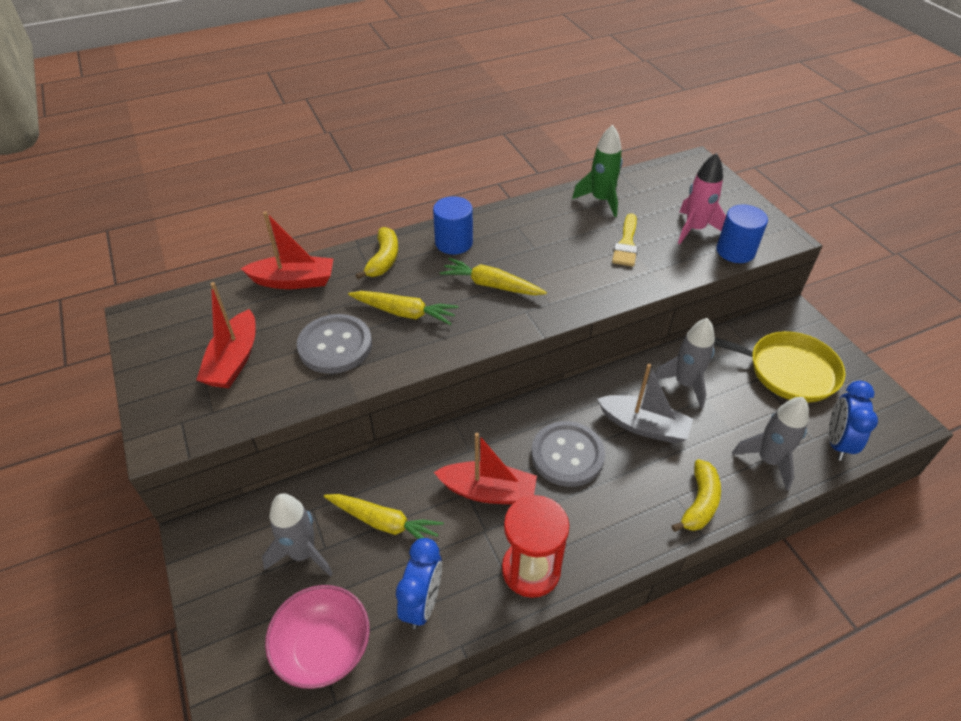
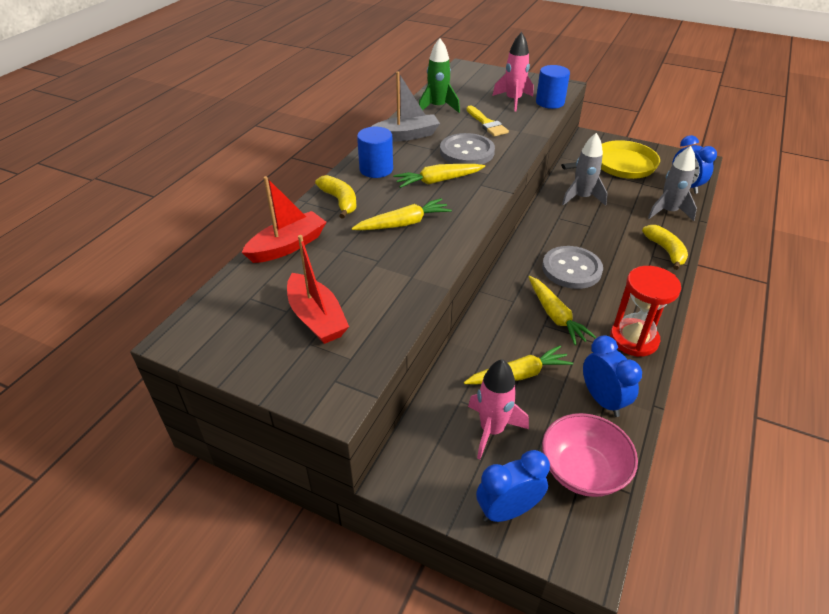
camera: 40 degrees left, 5 degrees down
(231, 628) = (507, 510): none -> blue clock
(303, 553) = (492, 430): grey rocket -> pink rocket
(335, 345) = (383, 267): grey button -> grey button (467, 152)
(488, 491) = (555, 316): red boat -> yellow carrot
(643, 426) = (590, 230): grey boat -> grey boat (406, 135)

